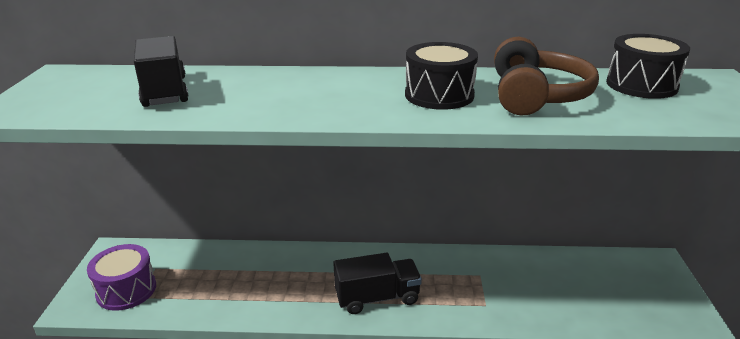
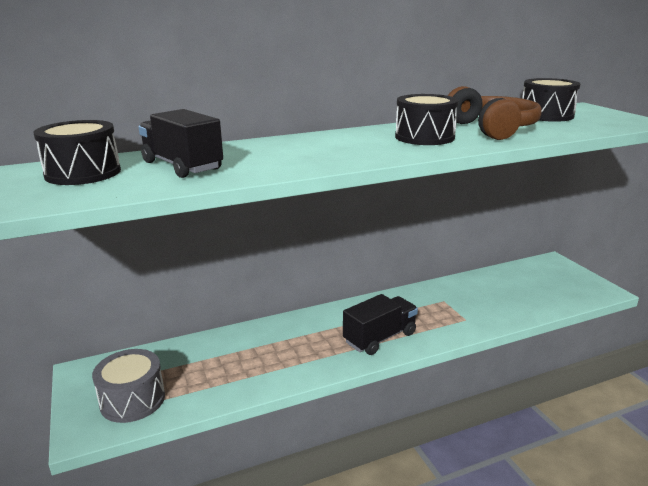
camera: 25 degrees left, 5 degrees down
(85, 85) = (83, 173): none -> black drum
(126, 290) = (132, 400): purple drum -> grey drum

